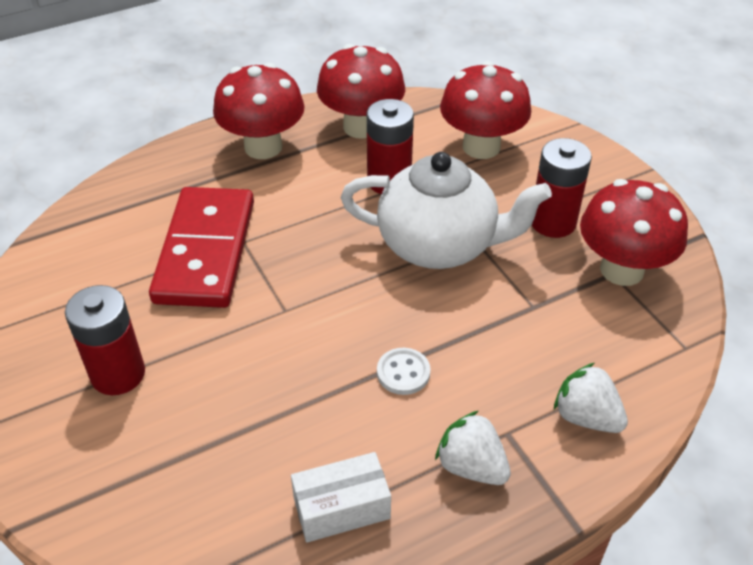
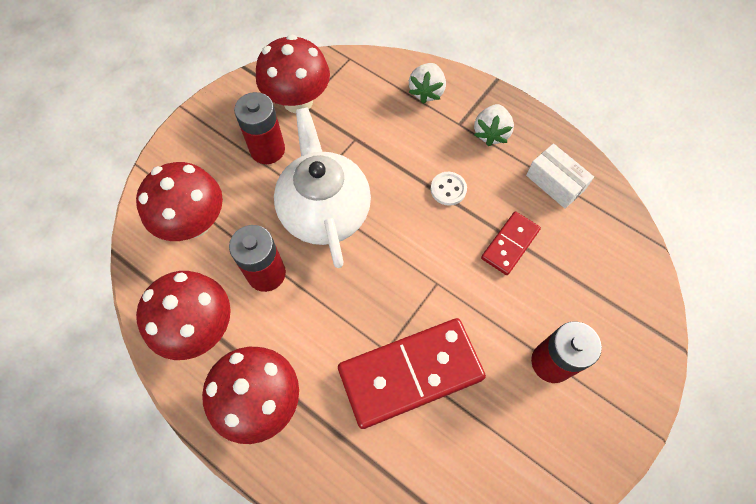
camera: 115 degrees left, 20 degrees up
(284, 404) = (510, 244): none -> red domino

